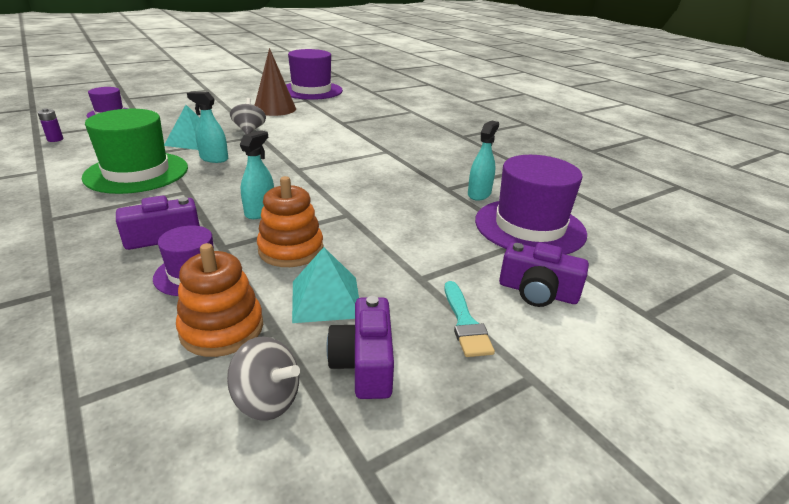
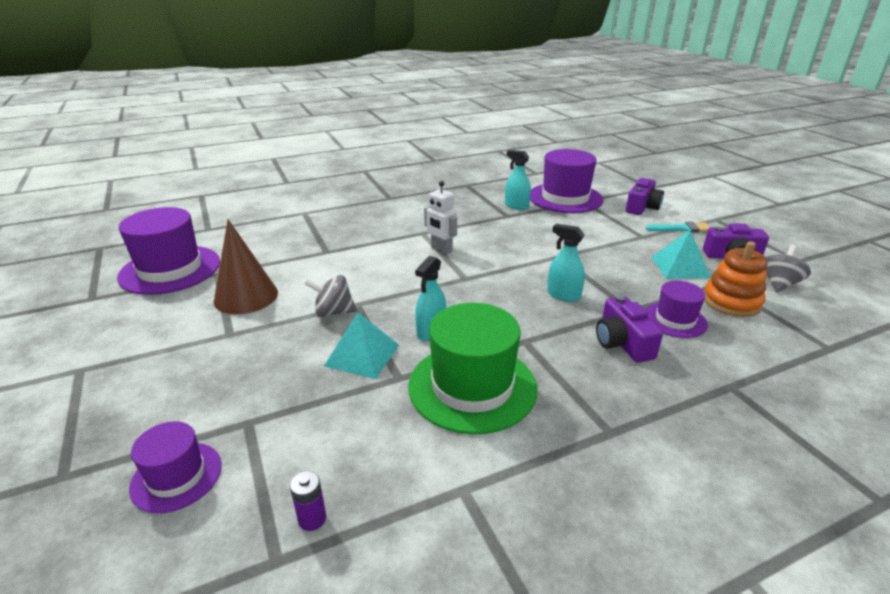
camera: 80 degrees left, 0 degrees up
(291, 249) = (624, 279): orange stacking toy -> none
(353, 159) = (441, 249): none -> white robot

